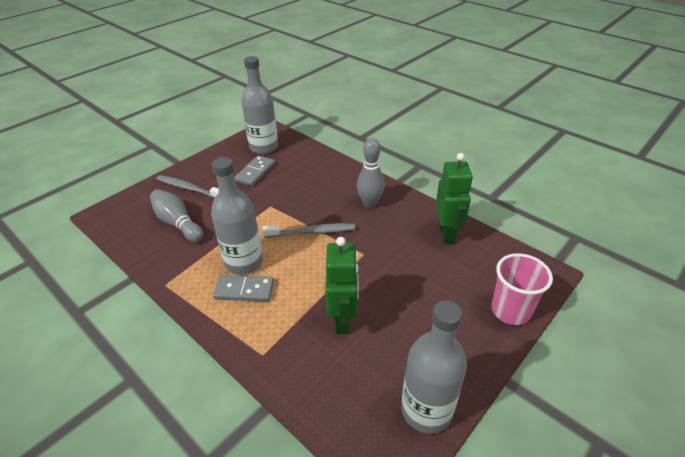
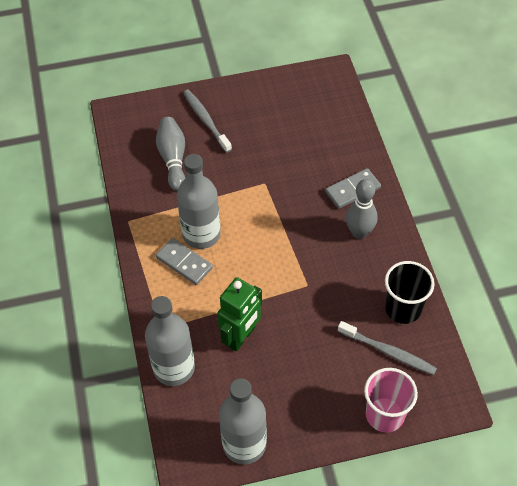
camera: 35 degrees right, 15 degrees up
(255, 172) = (279, 131): grey domino -> grey domino (353, 190)
(264, 147) = (310, 99): grey bottle -> grey bottle (174, 368)
(311, 232) = (280, 235): grey toothbrush -> grey toothbrush (388, 351)
(447, 233) = (403, 308): green robot -> black cup

